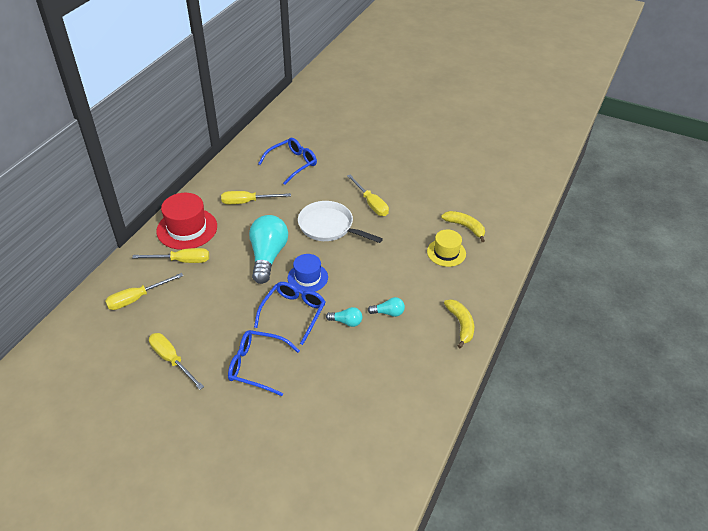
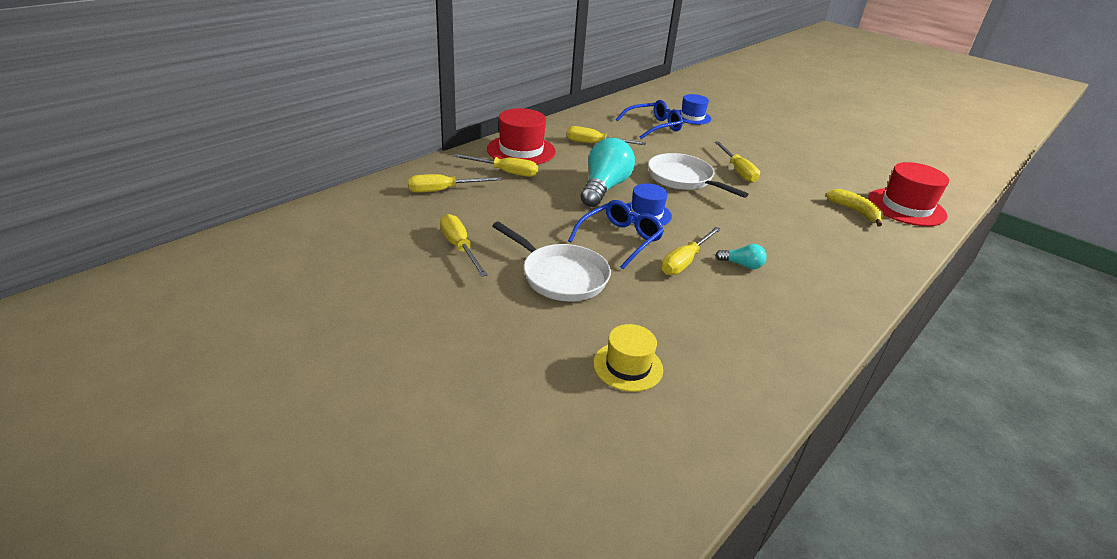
camera: 15 degrees right, 10 degrees down
(257, 366) = (560, 276): blue glasses -> white pan
(322, 141) = (692, 117): none -> blue hat
(346, 322) = (685, 261): turquoise light bulb -> yellow screwdriver
(446, 252) = (827, 228): yellow hat -> yellow hat (628, 366)
(460, 325) = (840, 297): yellow banana -> none
(502, 210) = (906, 207): none -> red hat

